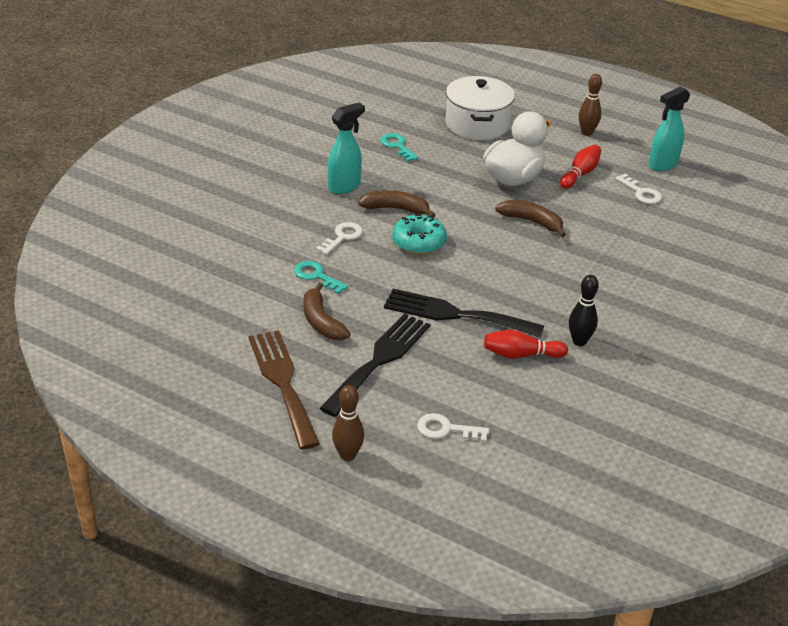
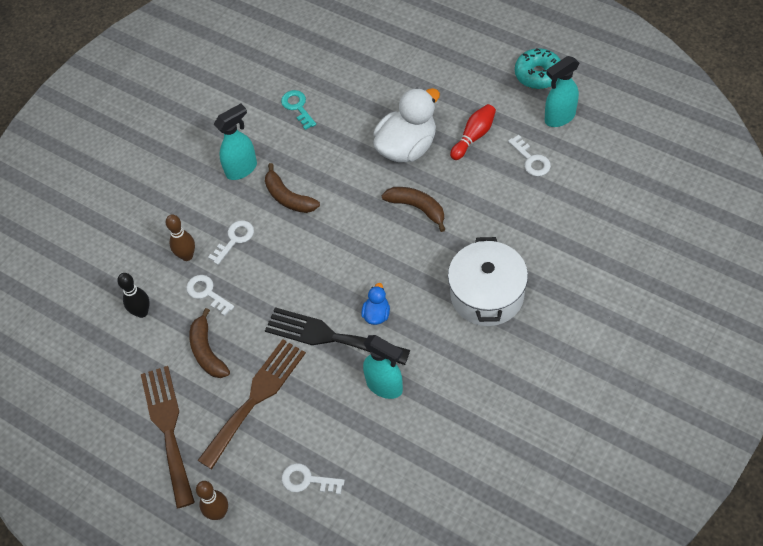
camera: 10 degrees right, 20 degrees up
(316, 276) = (207, 293): turquoise key -> white key
(379, 360) = (255, 398): black fork -> brown fork
(396, 209) = (288, 197): brown banana -> brown banana turned 150 degrees counterclockwise
(418, 242) = (305, 242): turquoise donut -> turquoise donut (538, 74)
(477, 124) = (380, 69): white pot -> white pot (487, 295)
(502, 298) = (376, 314): none -> blue duck
(521, 355) = (385, 386): red bowling pin -> turquoise spray bottle
(579, 341) = (441, 367): black bowling pin -> black bowling pin (142, 312)
(587, 133) = (489, 74): brown bowling pin -> brown bowling pin (187, 256)

